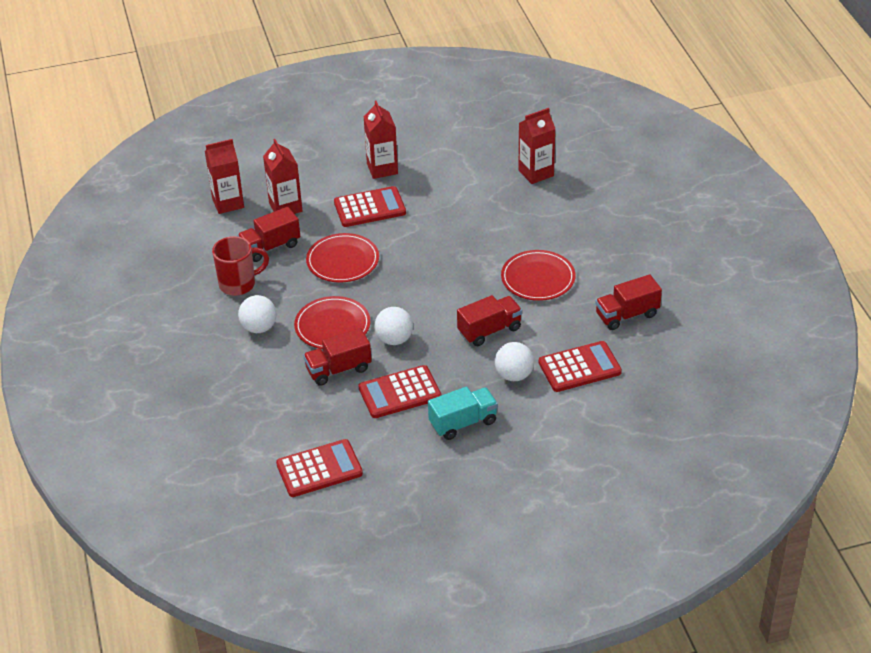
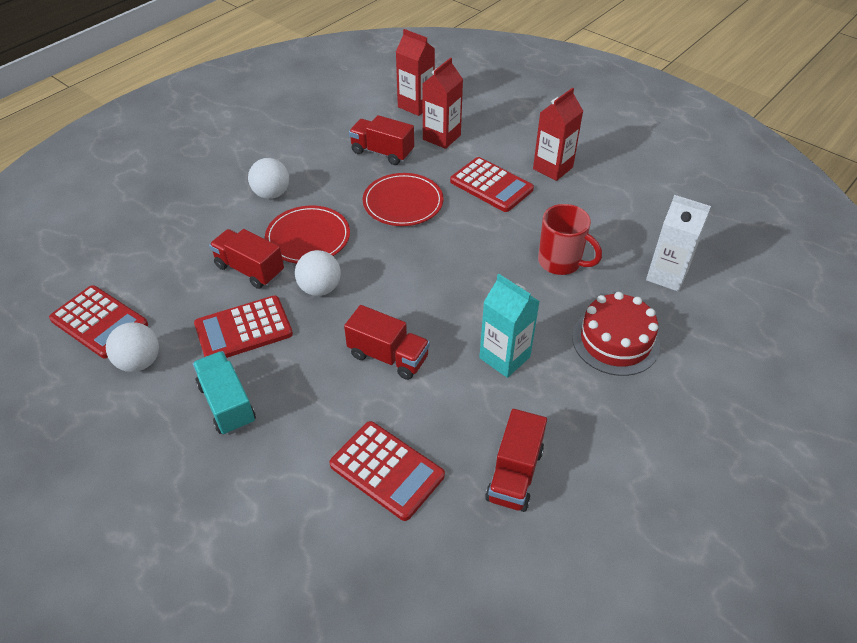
camera: 55 degrees right, 5 degrees up
(239, 284) = (319, 157): red mug -> red mug (561, 262)
(400, 393) = (243, 330): red calculator -> red calculator turned 60 degrees counterclockwise
(463, 423) = (227, 404): turquoise truck -> turquoise truck turned 150 degrees counterclockwise
(514, 375) = (331, 412): white ball -> white ball (139, 362)
(536, 173) = (667, 275): red carton -> white carton
(538, 278) = (504, 357): red plate -> turquoise carton
(568, 224) = (615, 341): none -> red cake
(627, 315) = (514, 474): red truck -> red truck turned 105 degrees counterclockwise

